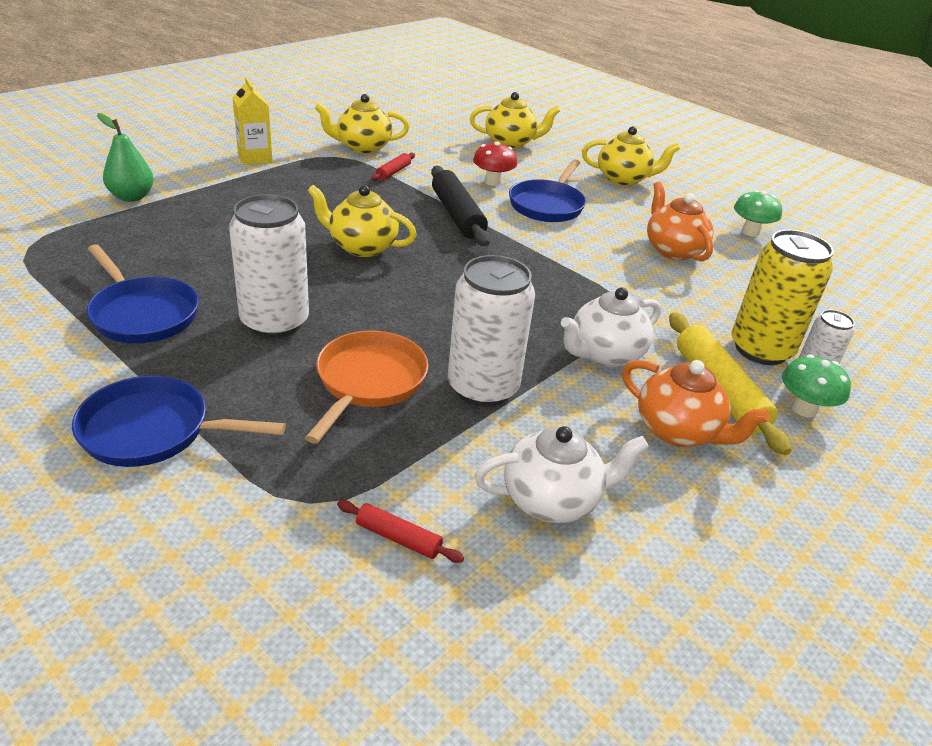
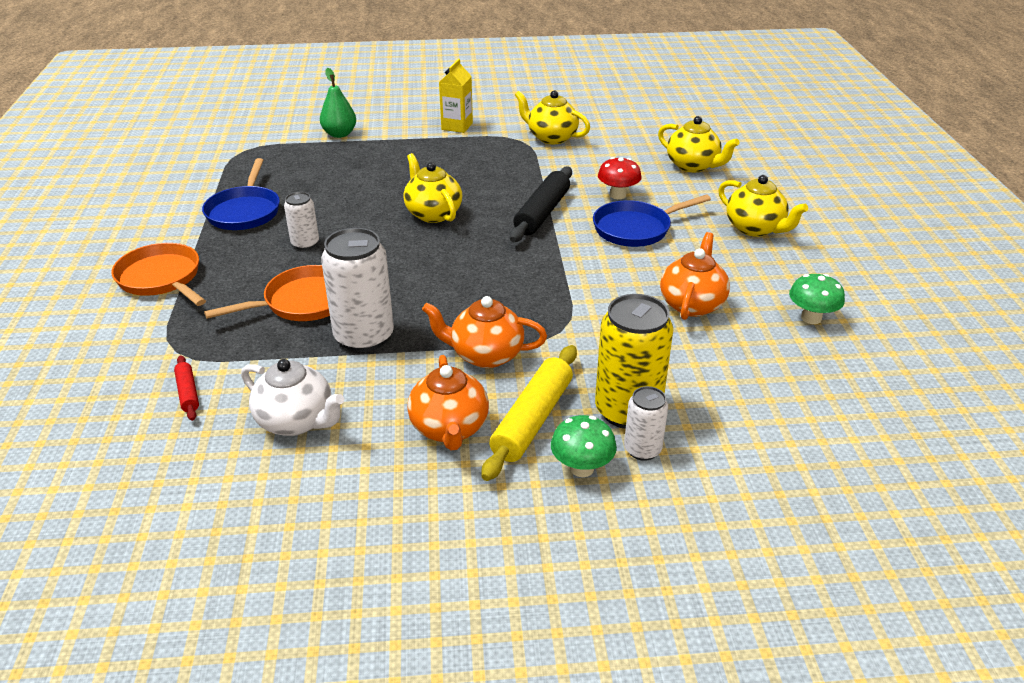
camera: 45 degrees right, 0 degrees up
(154, 431) = (162, 279): blue pan -> orange pan
(275, 322) = (305, 244): white can -> white can, size x0.54
(393, 172) = (545, 164): red rolling pin -> none
(604, 354) = (485, 355): white teapot -> orange teapot

